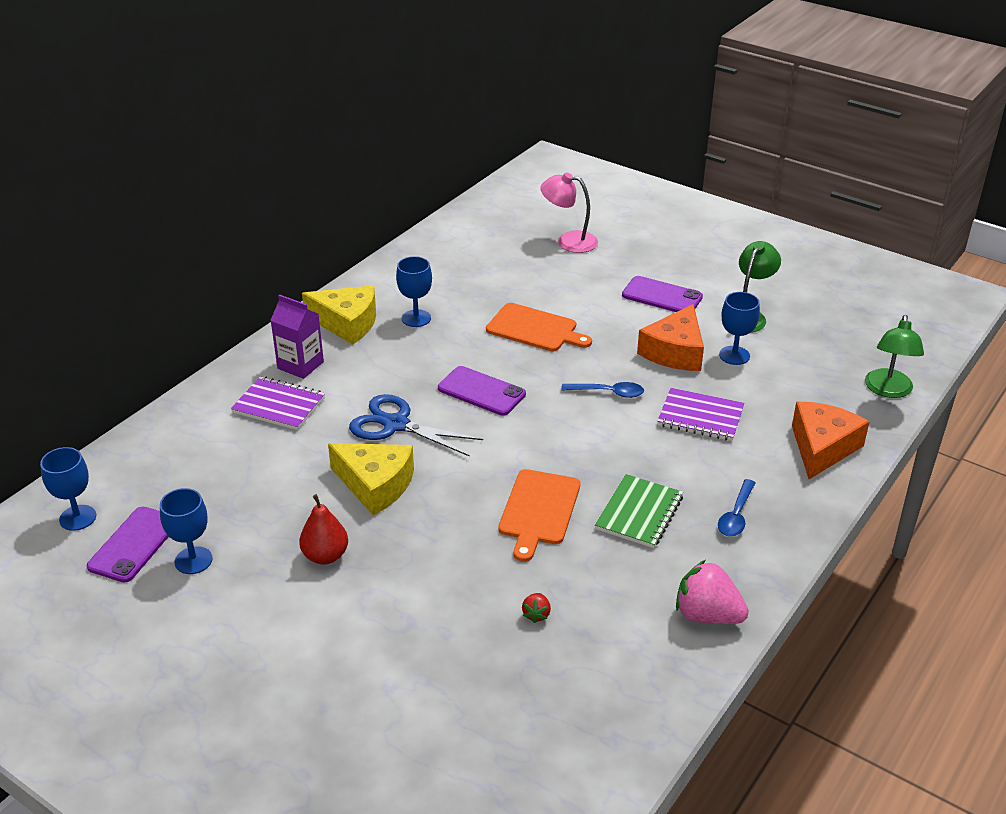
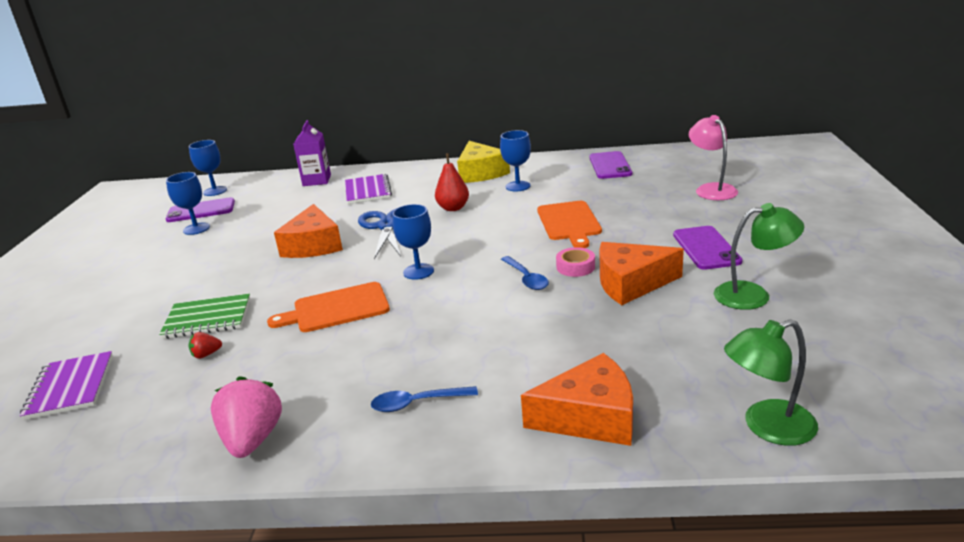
camera: 60 degrees right, 10 degrees down
(300, 365) = (417, 180): purple carton -> purple carton (317, 180)
(325, 556) = (225, 259): red pear -> red pear (453, 208)
(375, 485) = (313, 245): yellow cheese -> orange cheese
(481, 391) = (461, 235): purple phone -> purple phone (610, 166)
(618, 362) = (575, 267): none -> pink tape
(639, 513) = (373, 352): green notebook -> green notebook (207, 319)
(700, 417) = (549, 330): purple notebook -> purple notebook (70, 387)
(734, 355) = (674, 312): blue goblet -> blue goblet (418, 271)

